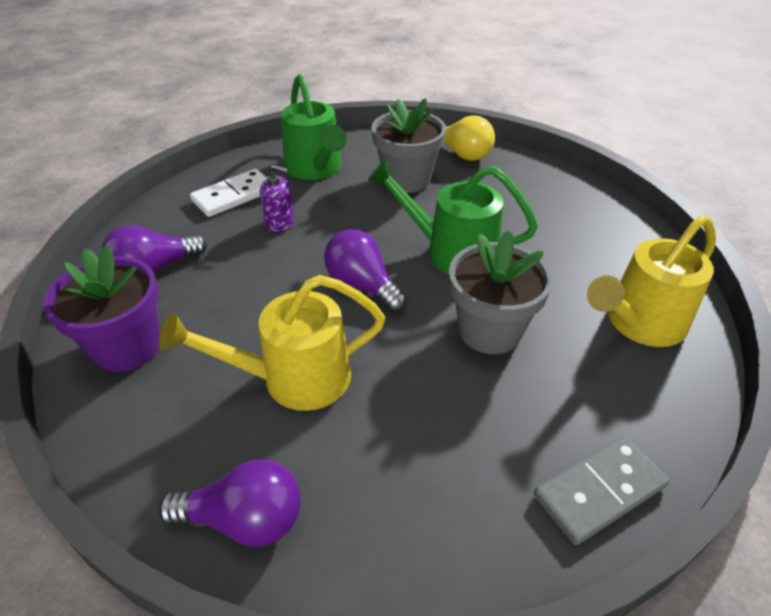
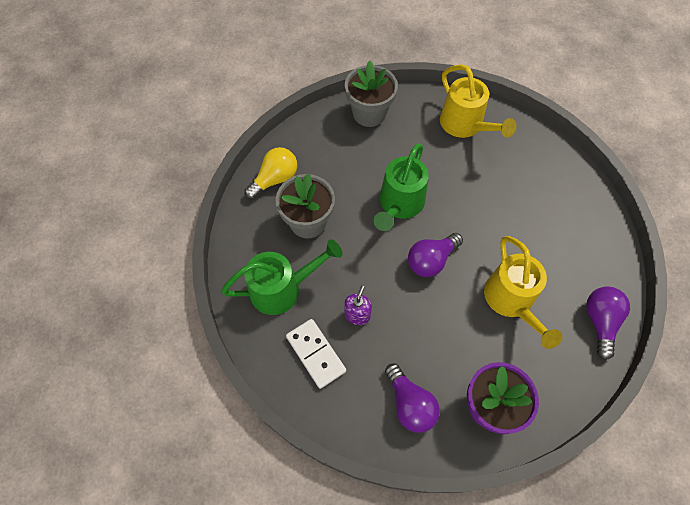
camera: 85 degrees left, 20 degrees up
(489, 331) = (471, 196): grey flower pot -> grey flower pot (369, 113)
(599, 491) = (569, 172): grey domino -> none

